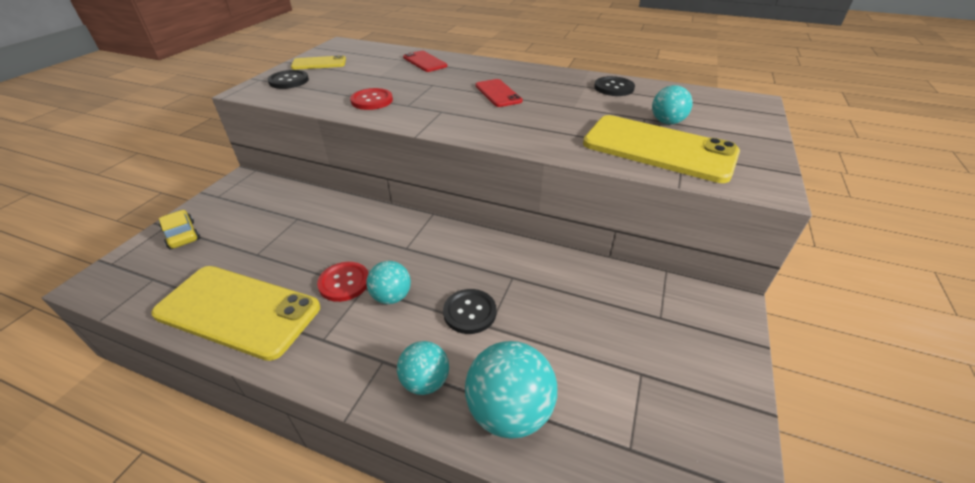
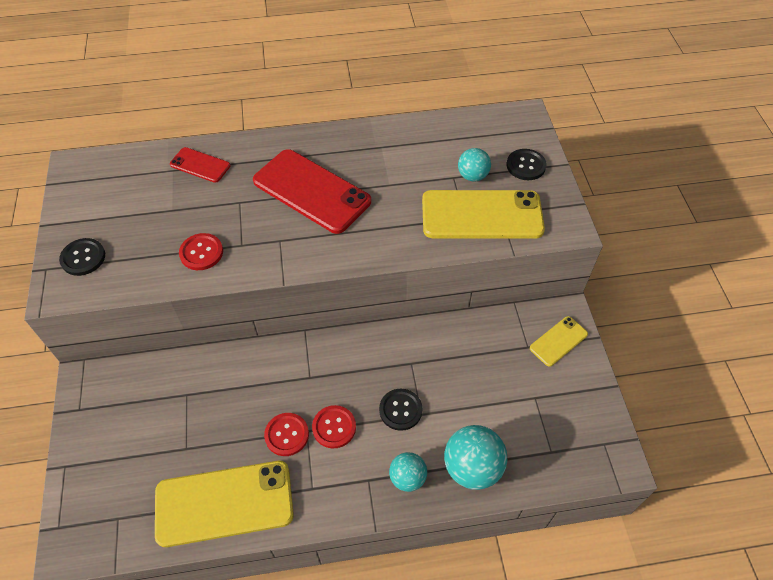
camera: 30 degrees left, 15 degrees up
(182, 235) = (93, 466): yellow car -> none
(319, 63) = (85, 214): yellow phone -> yellow phone (558, 341)
(391, 296) = (334, 427): turquoise ball -> red button
(498, 93) = (311, 191): red phone -> red phone, size x1.98
(614, 88) = (407, 140): black button -> black button (526, 165)

